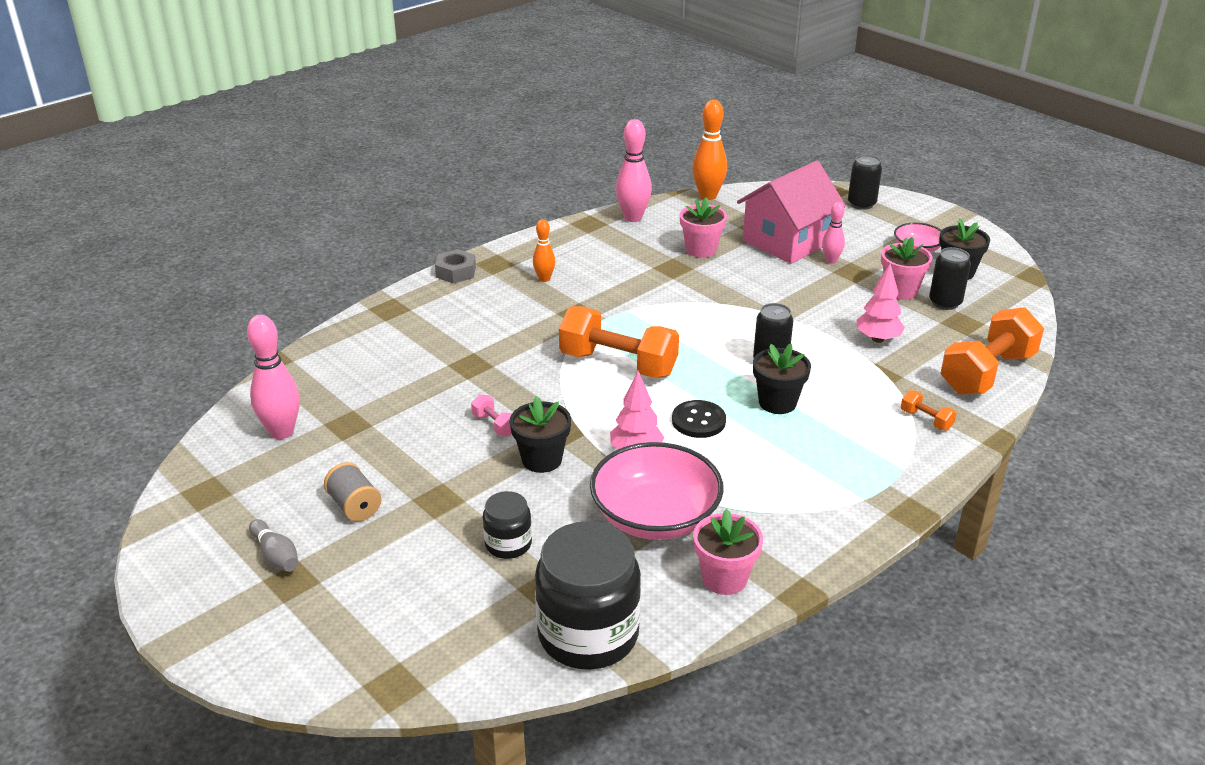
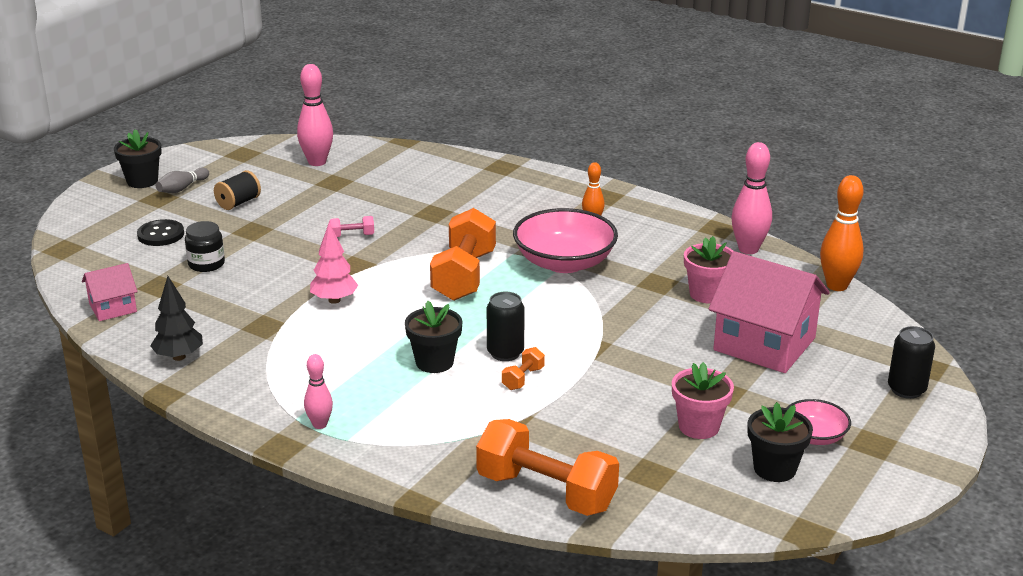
camera: 75 degrees right, 5 degrees down
(354, 506) = (238, 203): grey spool -> black spool
(456, 272) = (578, 182): grey nut -> none
(494, 425) = (352, 236): pink dumbbell -> pink dumbbell turned 45 degrees clockwise
(542, 459) = (312, 261): black flower pot -> black flower pot (142, 181)
(588, 634) = (113, 308): black jar -> pink house
(655, 516) = (250, 318): pink bowl -> pink bowl (564, 262)
(698, 421) = (389, 324): black button -> black button (161, 234)
(724, 578) = (179, 357): pink flower pot -> black tree
(831, 261) = (739, 375): pink bowling pin -> pink bowling pin (320, 424)
(877, 339) = (581, 415): pink tree -> none
(926, 420) = (437, 451): orange dumbbell -> orange dumbbell (523, 378)
(945, 303) = (690, 460): black can -> none

